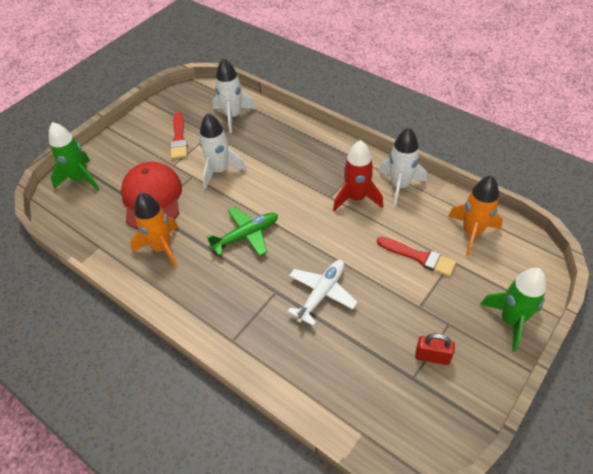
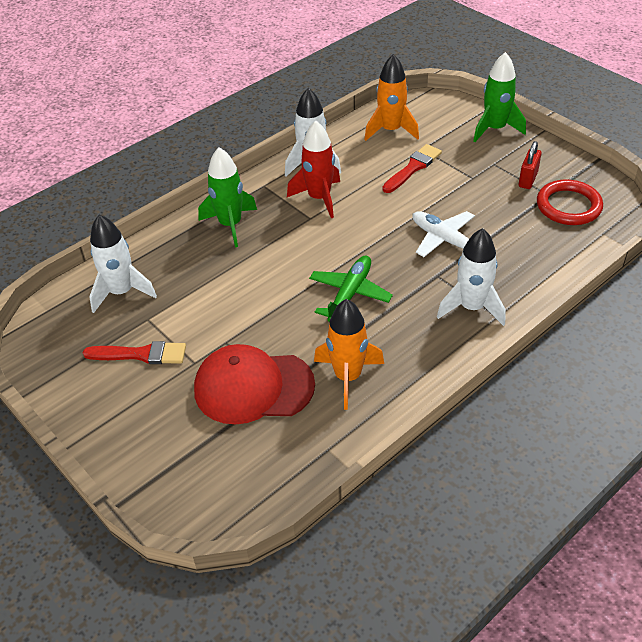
camera: 80 degrees left, 5 degrees down
(80, 179) = (177, 481): green rocket -> green rocket (230, 225)
(219, 171) = (227, 312): white rocket -> white rocket (472, 307)
(246, 235) = (349, 294): green plane -> green plane turned 45 degrees clockwise
(399, 398) = (568, 206): none -> red ring

